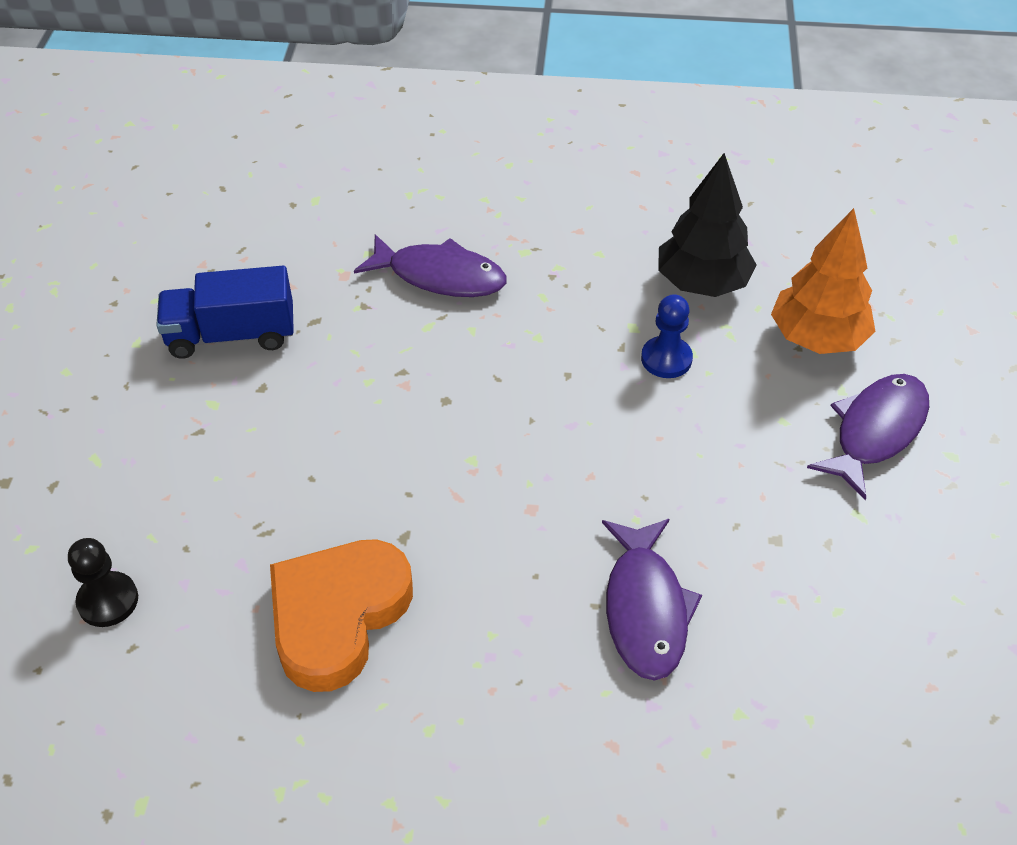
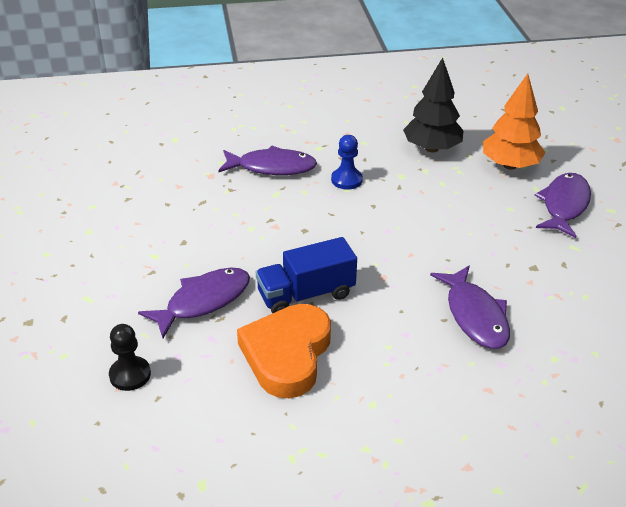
camera: 15 degrees left, 10 degrees down
(232, 335) = (151, 217): blue truck -> blue truck (306, 294)
(253, 498) = (203, 301): none -> purple fish
(666, 359) = (428, 188): blue pawn -> blue pawn (346, 180)

